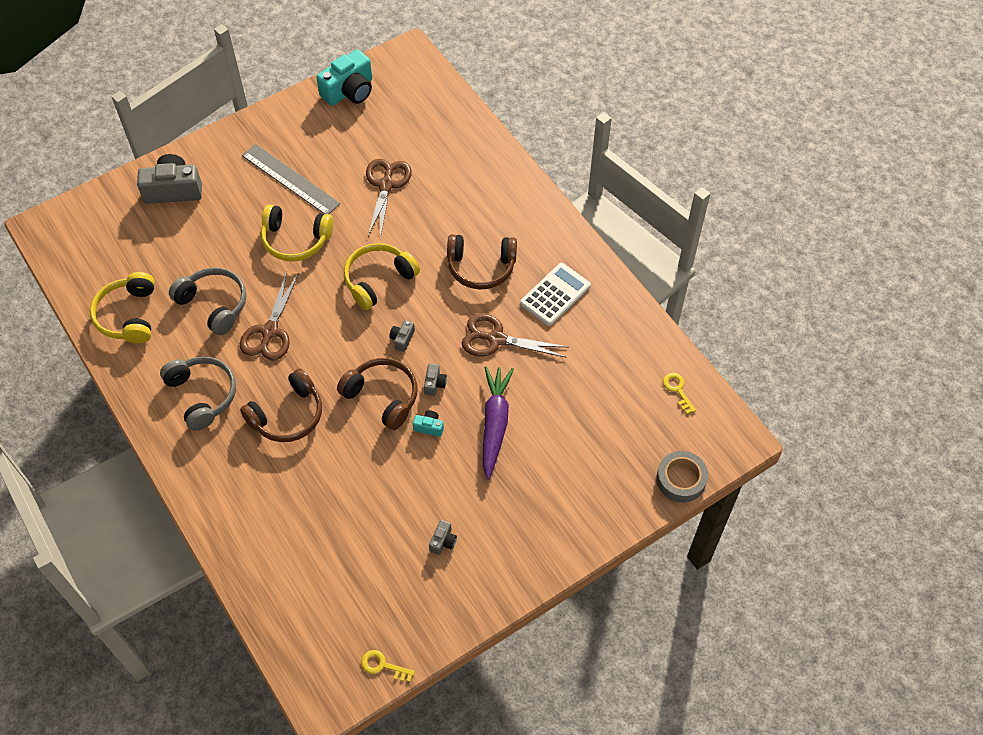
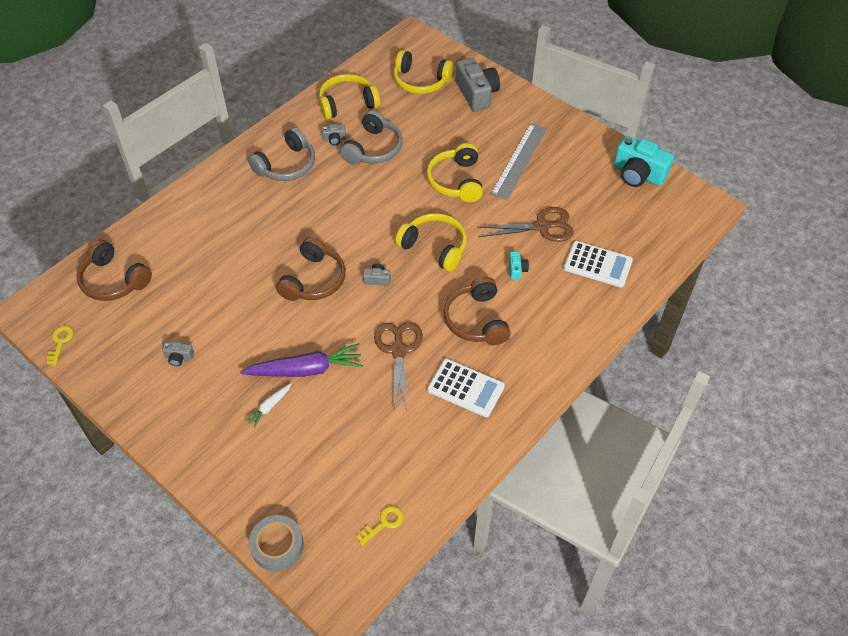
camera: 75 degrees right, 5 degrees down
(127, 236) = (421, 81): none -> yellow headphones
(270, 331) = (358, 189): brown scissors -> none
(287, 415) = (280, 222): brown headphones -> brown headphones (114, 280)
(429, 427) = (291, 320): turquoise camera -> turquoise camera (517, 270)
(434, 383) = (337, 314): grey camera -> grey camera (334, 139)
(448, 156) = (598, 264): none -> white calculator
(529, 463) = (269, 407): none -> white carrot

